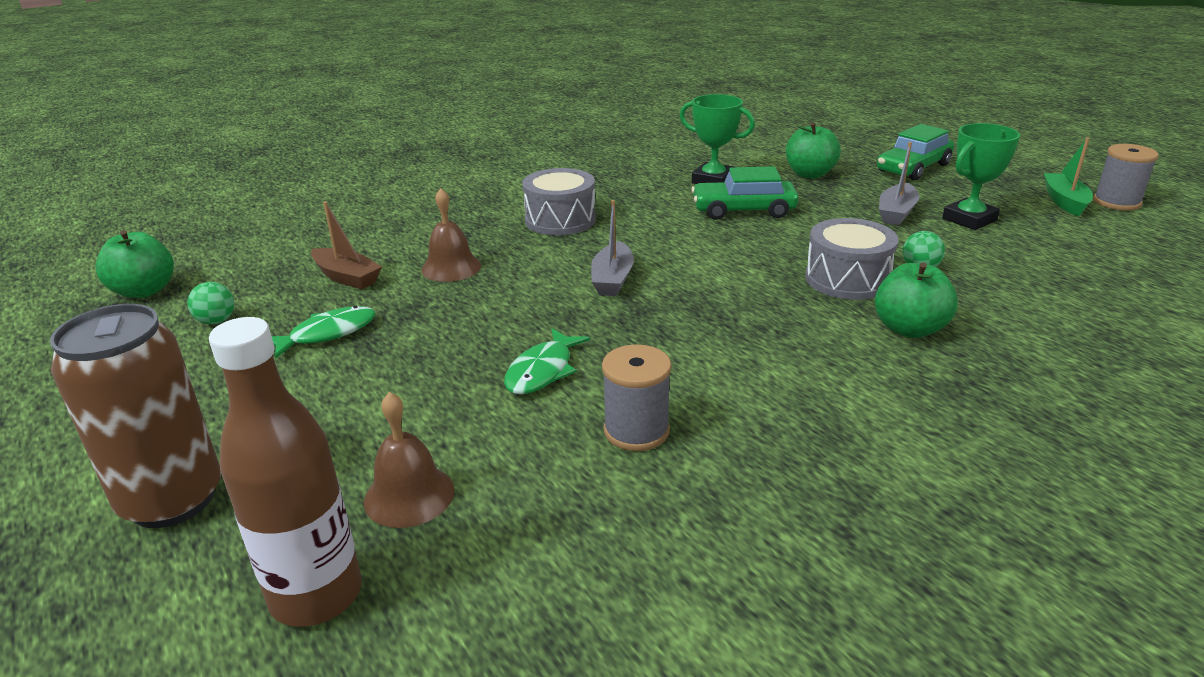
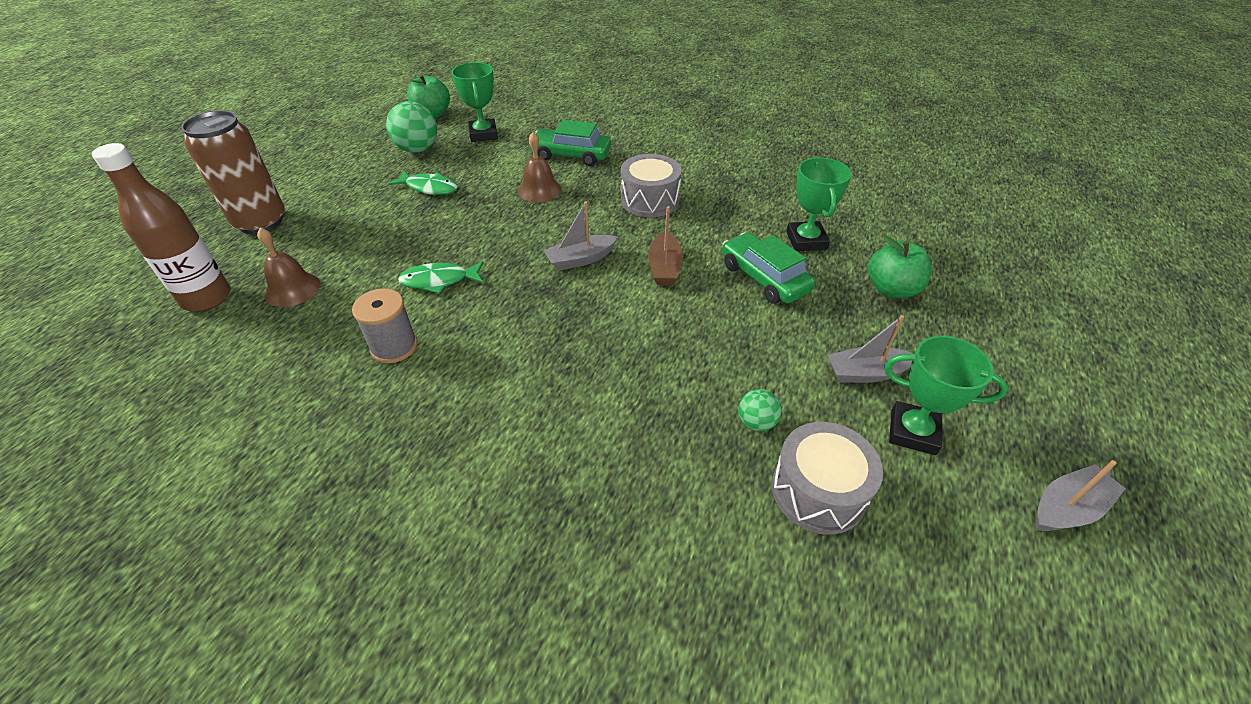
camera: 55 degrees right, 15 degrees up
(216, 321) = (418, 149): green ball -> green ball, size x1.84
(267, 270) = (483, 134): none -> green trophy
(347, 277) = (496, 162): brown boat -> brown boat (664, 267)
(847, 279) = (690, 380): grey drum -> grey drum (818, 491)
(909, 329) = (630, 445): green apple -> none
(913, 168) = (1002, 354): green car -> green car (571, 155)
(1064, 201) = (1067, 508): green boat -> grey boat
(1116, 202) = (1133, 565): grey spool -> none

